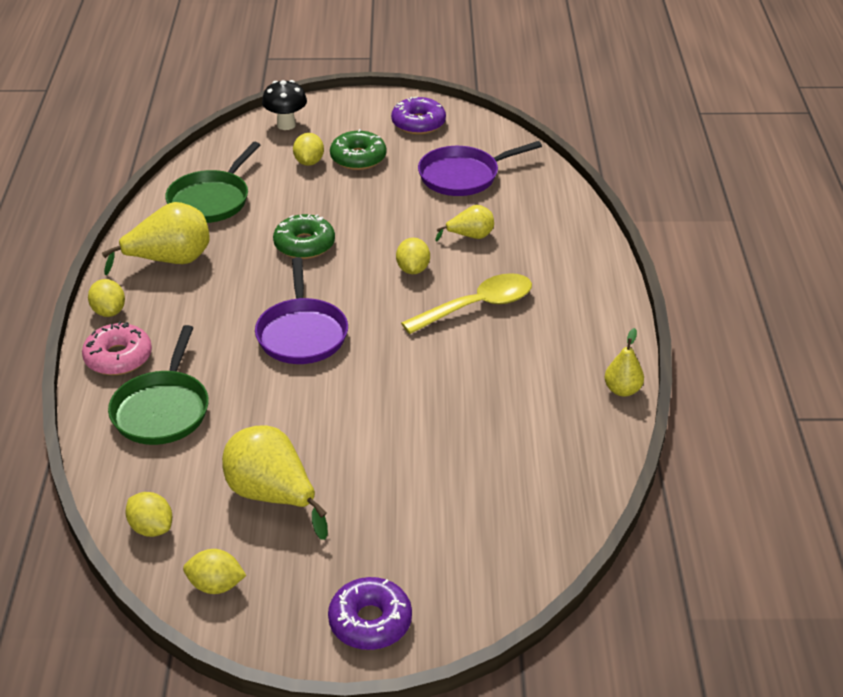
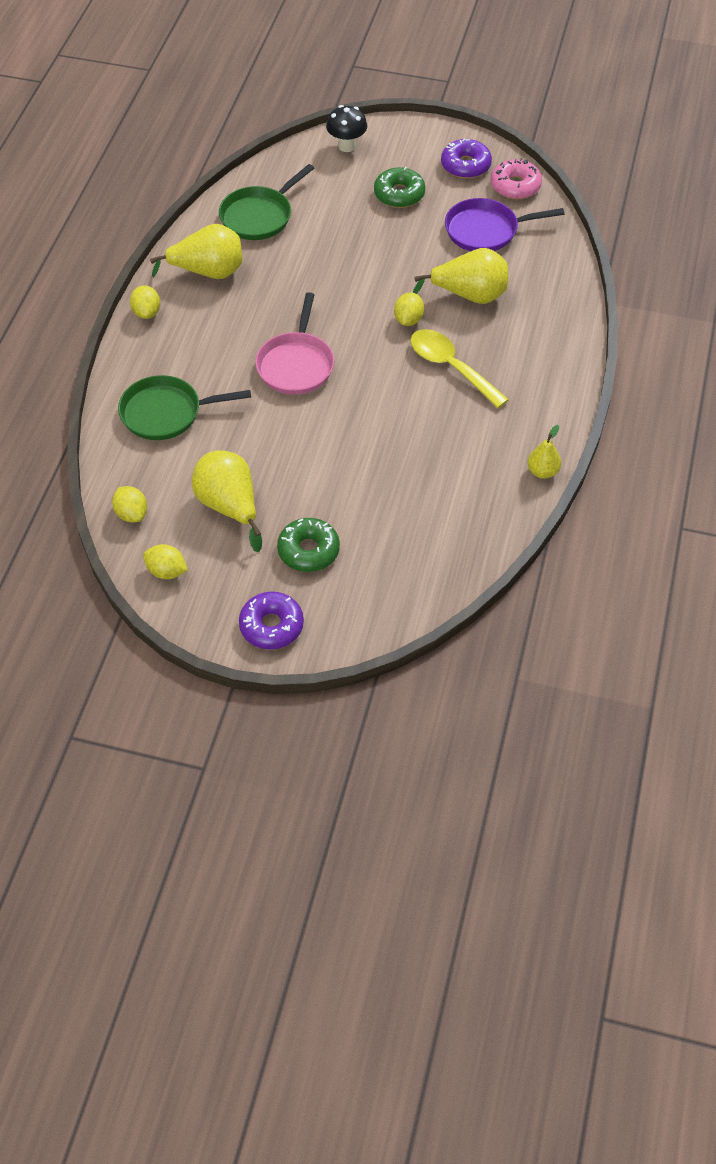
camera: 15 degrees right, 15 degrees up
(118, 358) = (143, 358): pink donut -> pink donut (515, 186)
(162, 410) = (166, 413): green pan -> green pan turned 60 degrees clockwise
(302, 333) = (296, 365): purple pan -> pink pan
(304, 245) = (324, 277): green donut -> green donut (308, 551)
(309, 162) = (354, 191): yellow lemon -> none
(470, 236) = (469, 295): yellow pear -> yellow pear, size x1.78
(477, 306) = (450, 367): yellow spoon -> yellow spoon turned 120 degrees counterclockwise

